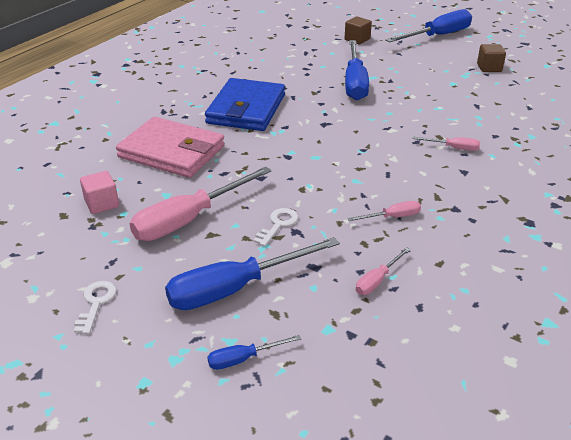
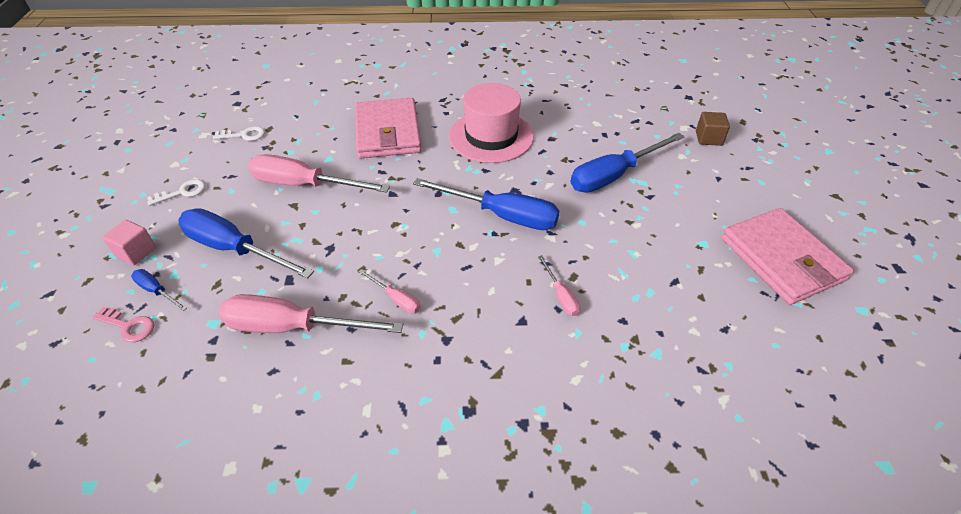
camera: 55 degrees right, 10 degrees up
(102, 204) = (294, 137): pink cube -> pink cube (136, 252)
(246, 109) = (491, 136): blue wallet -> pink hat
(278, 225) = (332, 234): white key -> white key (244, 135)
(278, 392) = (128, 326): none -> pink key
(377, 280) = (293, 327): pink screwdriver -> pink screwdriver, size x2.15
(437, 36) = (803, 189): blue screwdriver -> blue screwdriver (501, 215)
(489, 68) = (781, 259): brown cube -> pink wallet

